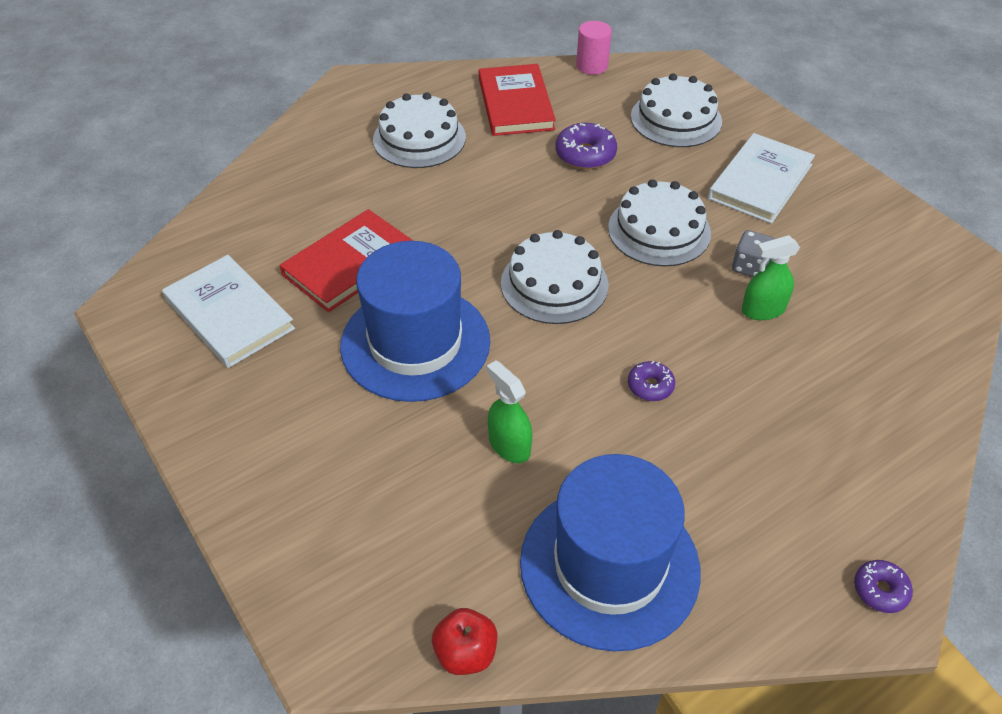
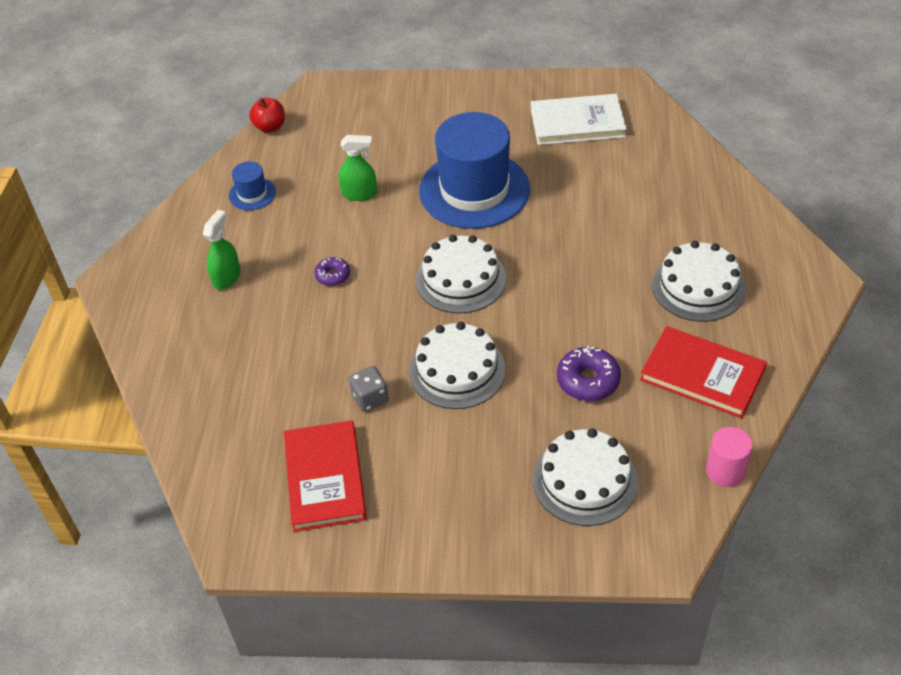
camera: 130 degrees right, 0 degrees up
(350, 264) = (576, 190): red book -> red book (325, 478)
(609, 565) = (252, 194): blue hat -> blue hat, size x0.43
(760, 182) = (449, 479): white book -> none
(763, 310) = (327, 375): green spray bottle -> green spray bottle (227, 277)
(880, 590) = (122, 285): purple donut -> none

